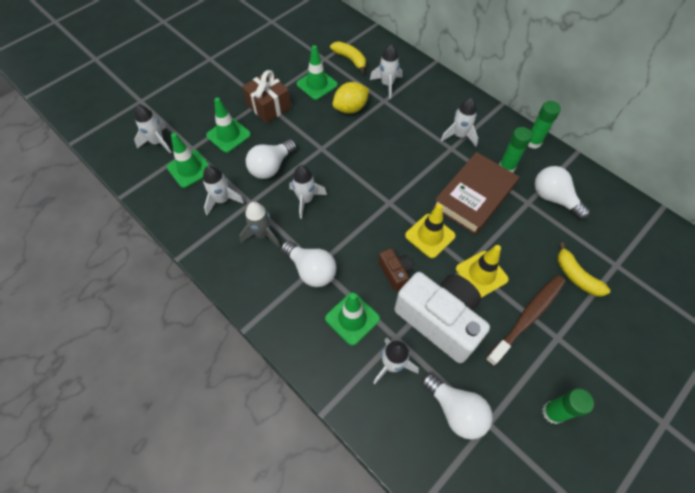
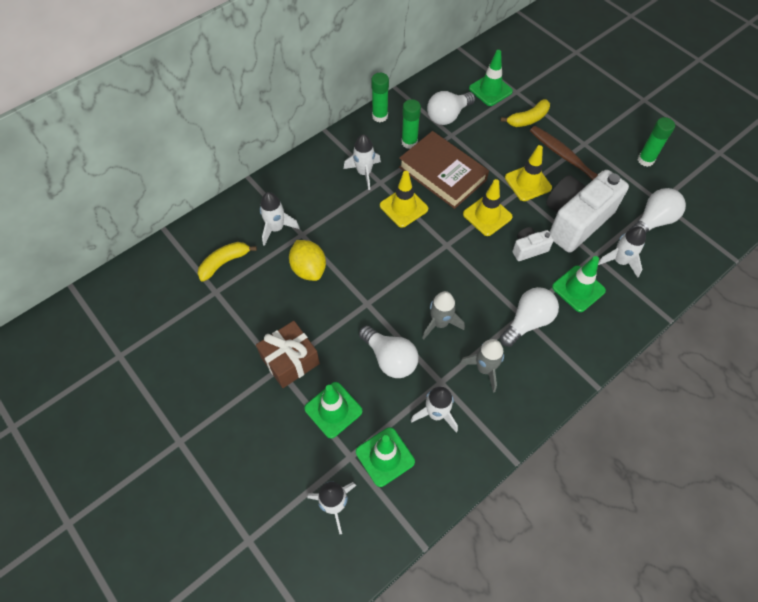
camera: 85 degrees left, 0 degrees up
(305, 200) = (440, 323): white rocket -> grey rocket
(317, 84) = (261, 303): green traffic cone -> green traffic cone (490, 90)
(395, 273) = (528, 249): brown camera -> white camera
(426, 167) = (403, 207): none -> yellow traffic cone

